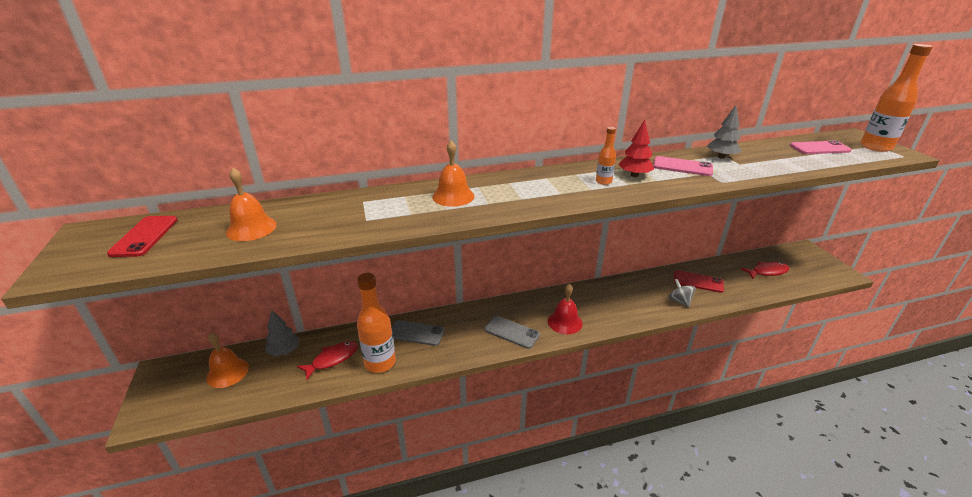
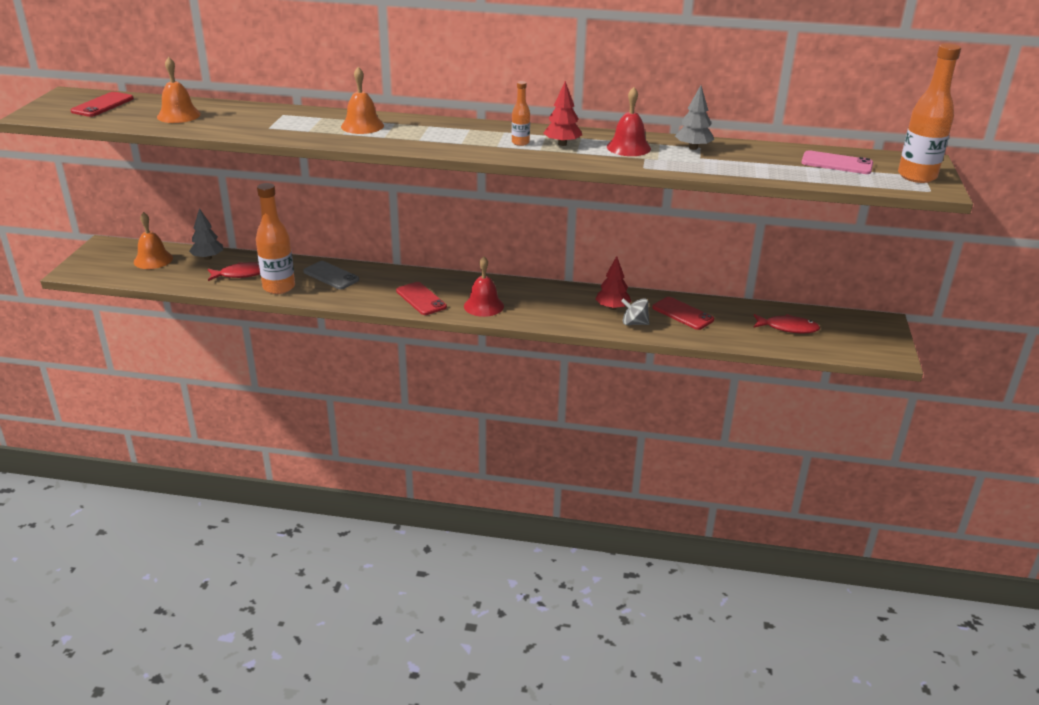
camera: 25 degrees right, 0 degrees up
(511, 332) = (421, 299): grey phone -> red phone
(651, 292) = (612, 307): none -> red tree
(679, 301) = (634, 323): grey spinning top -> grey spinning top turned 75 degrees counterclockwise
(682, 167) = (628, 147): pink phone -> red bell

